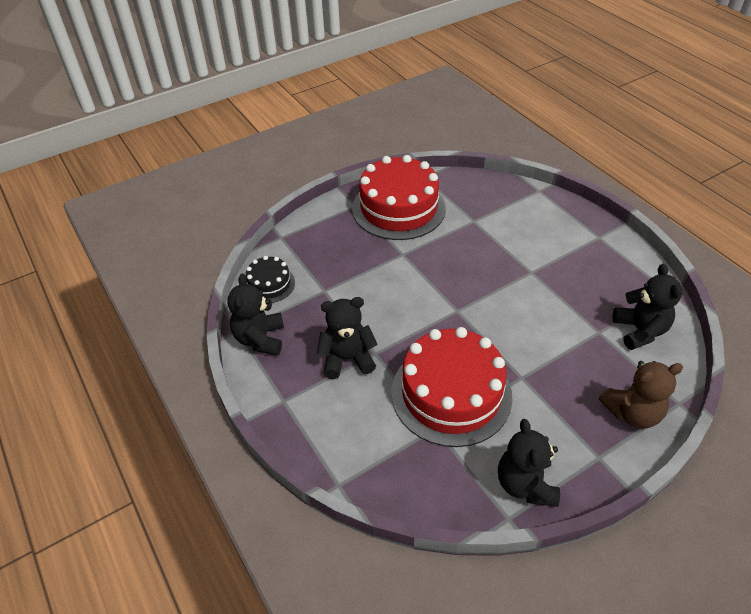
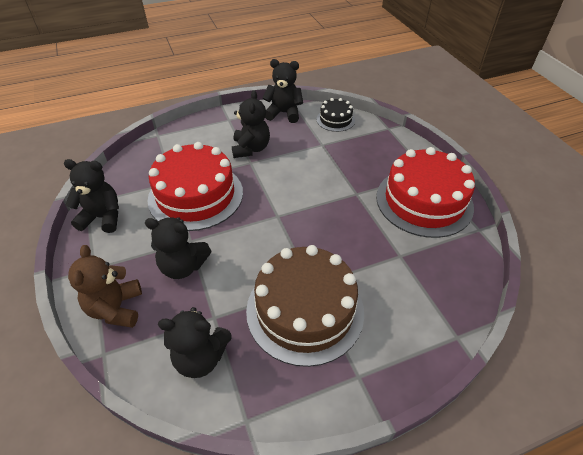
camera: 100 degrees right, 0 degrees up
(557, 373) = (183, 266): none -> black teddy bear
(559, 273) = (305, 310): none -> brown cake

